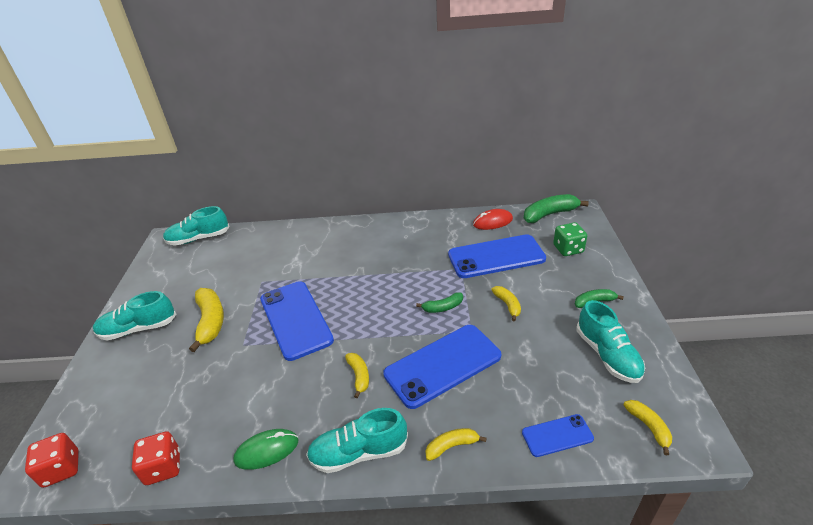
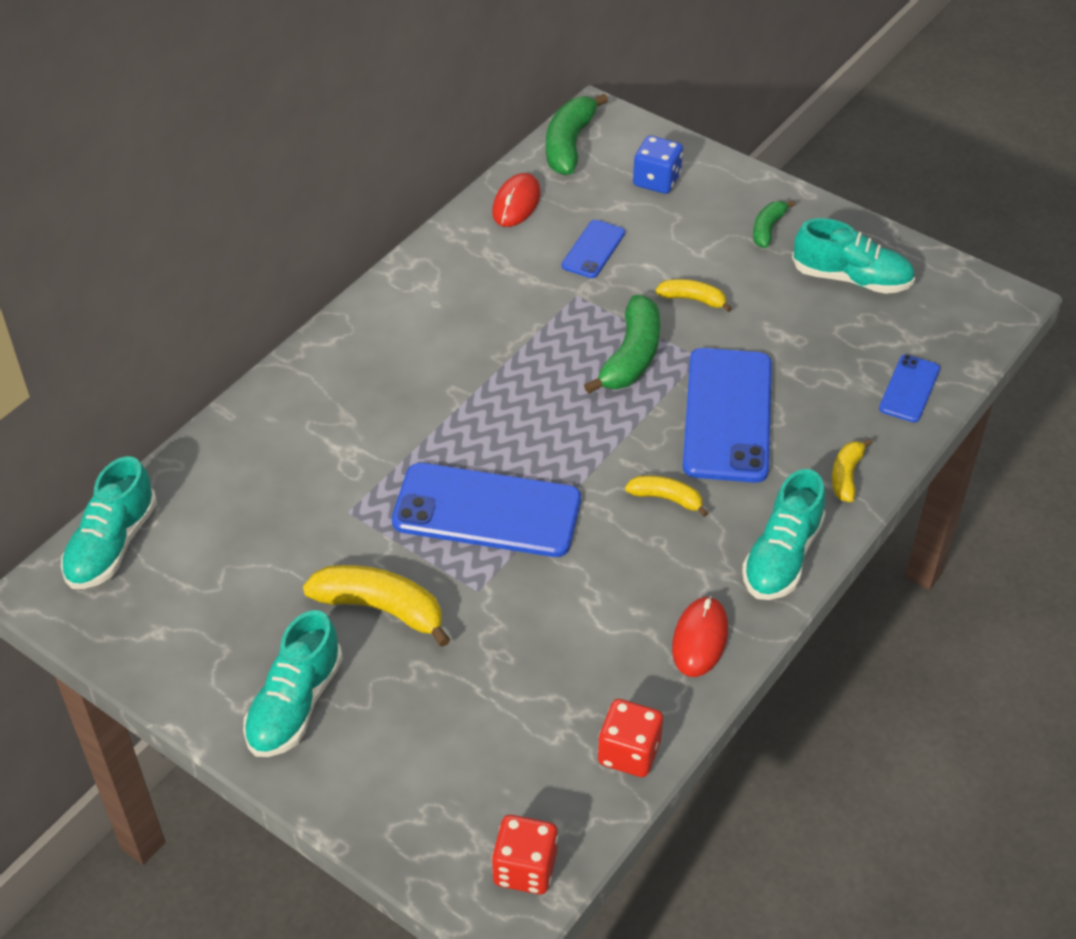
camera: 55 degrees left, 10 degrees up
(267, 451) = (700, 639): green mouse -> red mouse
(443, 307) = (631, 357): green banana -> green banana, size x1.75
(496, 257) = (593, 249): blue phone -> blue phone, size x0.50
(568, 249) = (656, 181): green dice -> blue dice
(648, 427) = (961, 320): yellow banana -> none

